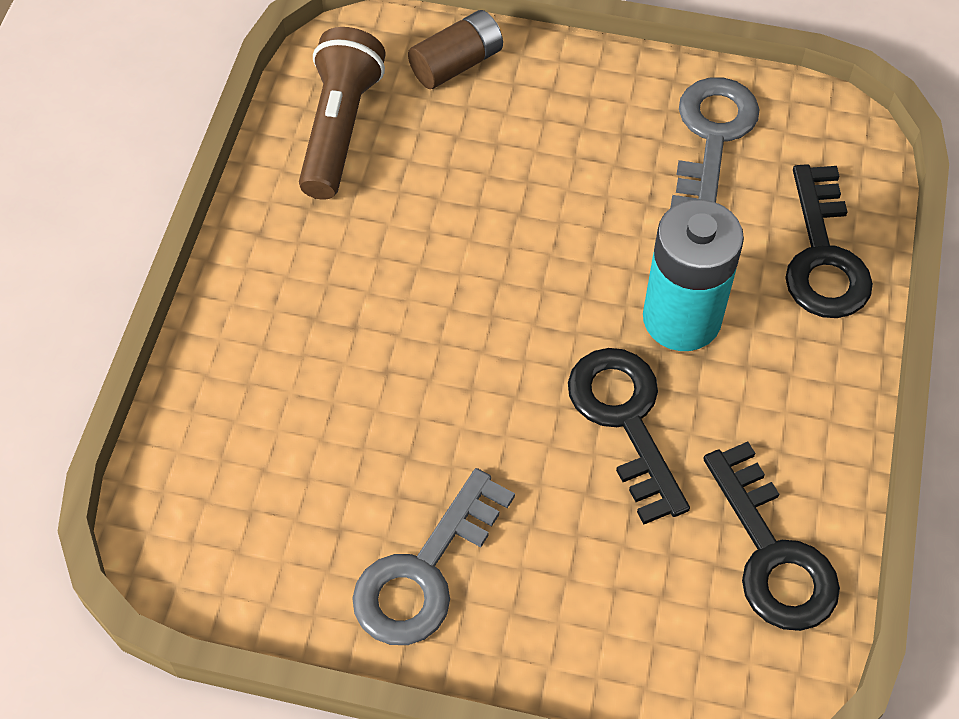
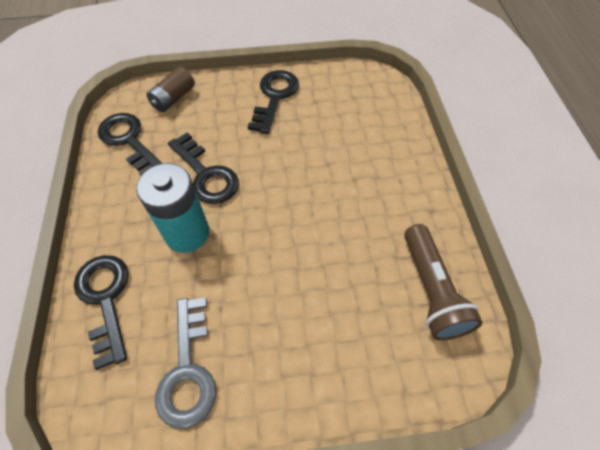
camera: 160 degrees right, 0 degrees up
(424, 571) = (274, 97): grey key -> black key
(456, 64) = (386, 372): brown battery -> brown battery (173, 98)

